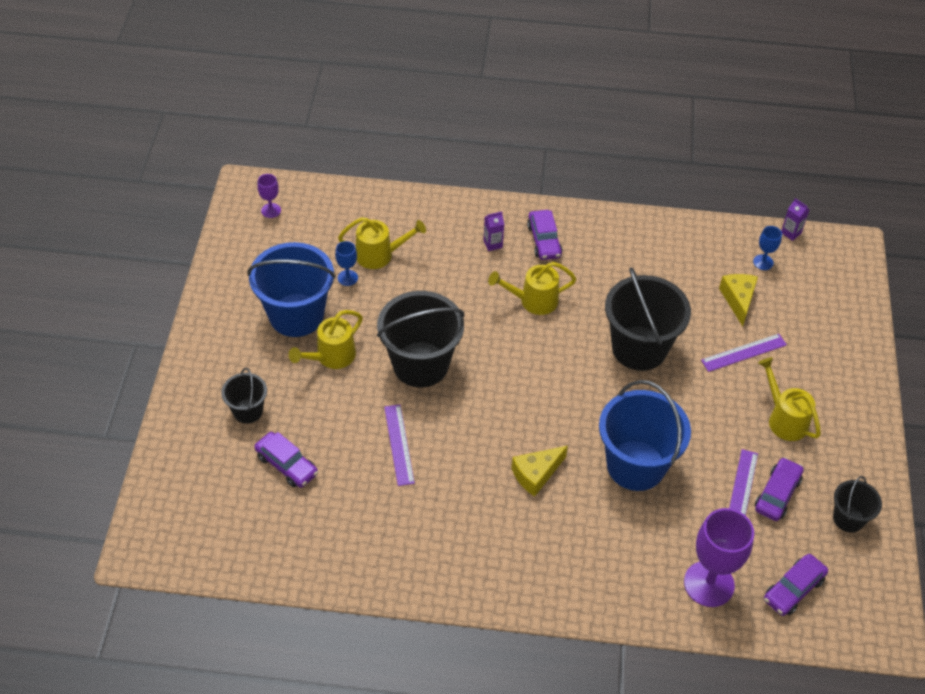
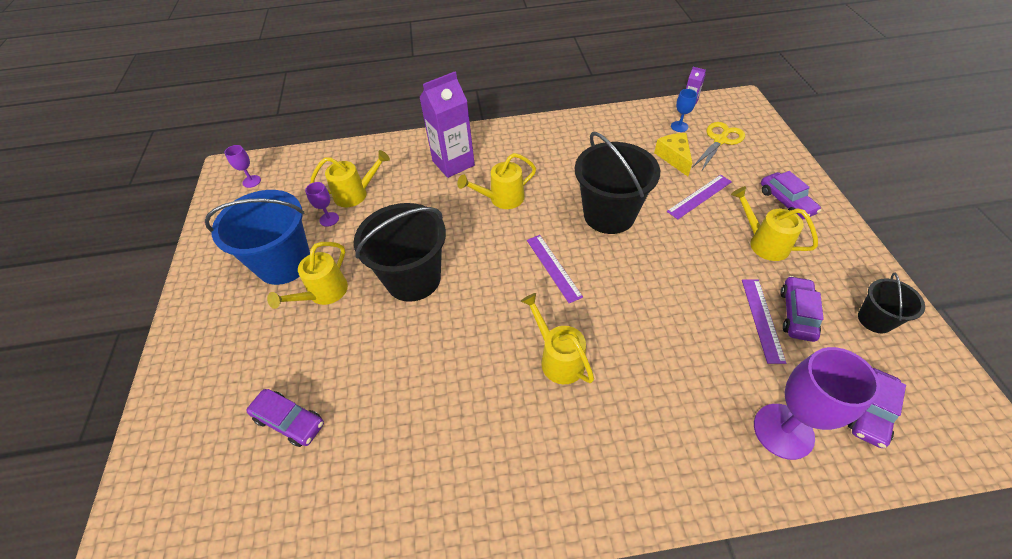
camera: 10 degrees left, 0 degrees up
(248, 411) = (241, 371): black bucket -> none
(347, 278) = (329, 219): blue goblet -> purple goblet
(399, 444) = (408, 364): purple ruler -> purple ruler (553, 267)
(493, 244) = (453, 163): purple carton -> purple carton, size x2.34
(536, 474) = (558, 358): yellow cheese -> yellow watering can
(544, 241) = (496, 151): purple car -> purple car (786, 202)
(636, 465) = (651, 322): blue bucket -> none
(800, 292) = (720, 140): none -> yellow scissors

